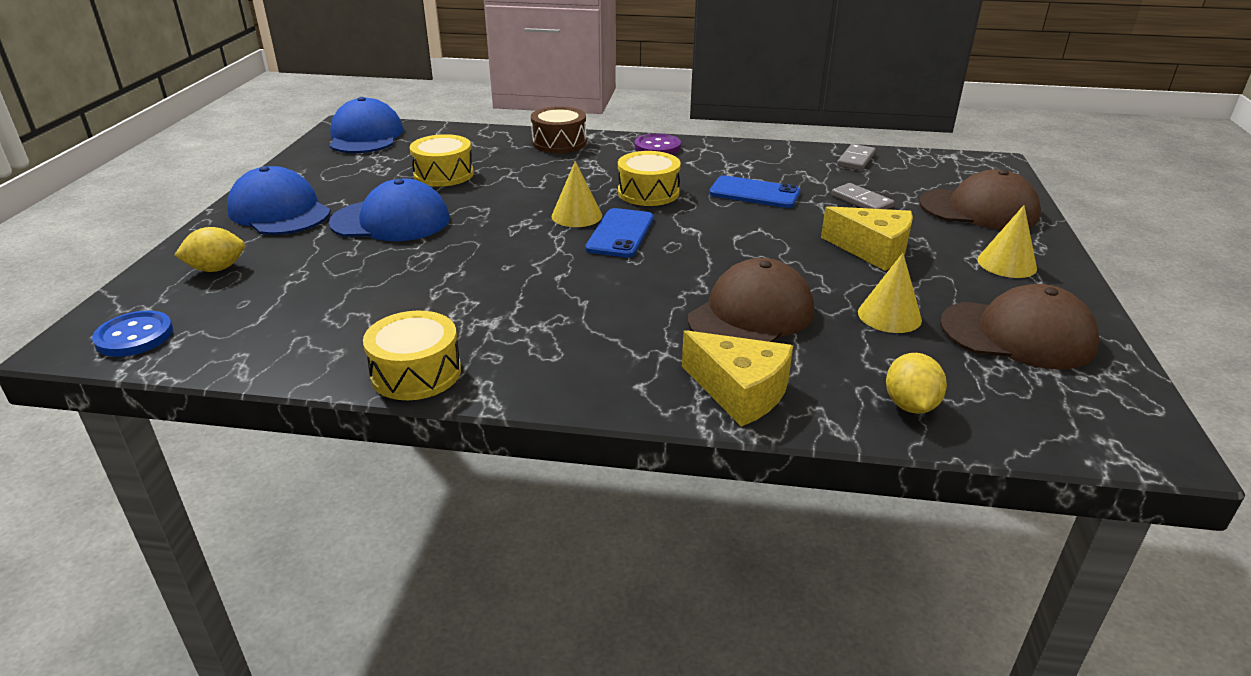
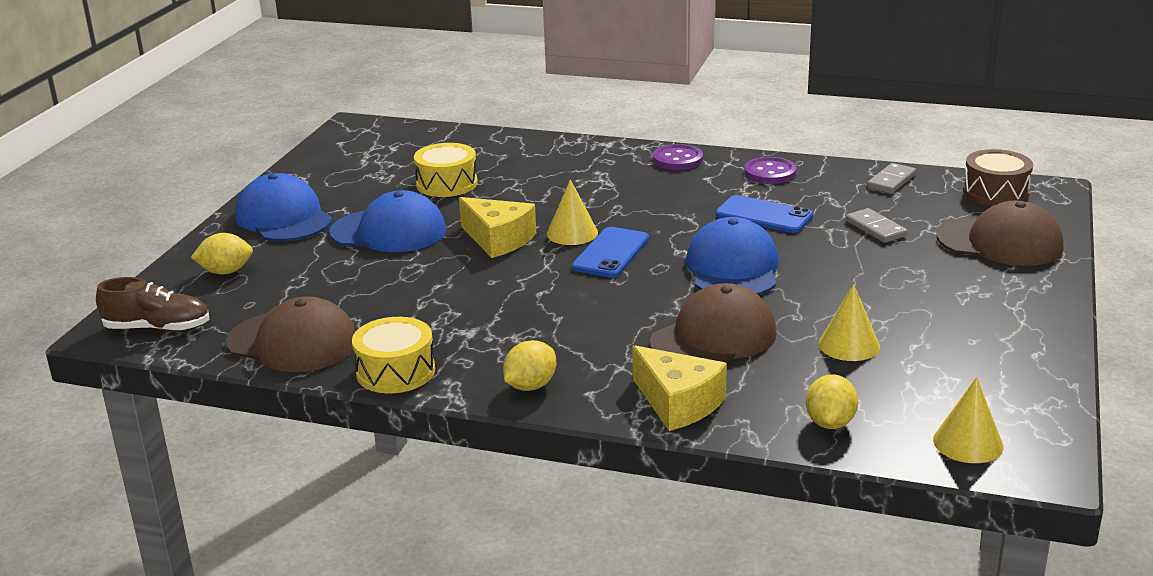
camera: 10 degrees right, 5 degrees down
(134, 336) = (157, 328): blue button -> brown shoe
(365, 136) = (373, 138): blue cap -> blue cap (733, 268)
(559, 143) = (573, 151): brown drum -> brown drum (995, 192)
(572, 381) = (530, 386): none -> yellow lemon
(648, 192) = (652, 211): yellow drum -> none
(745, 156) = (770, 173): none -> purple button
(873, 250) = (863, 281): yellow cheese -> yellow cheese (498, 239)
(1006, 264) = (997, 300): yellow cone -> yellow cone (968, 443)
(1018, 335) = (968, 368): brown cap -> brown cap (293, 342)

